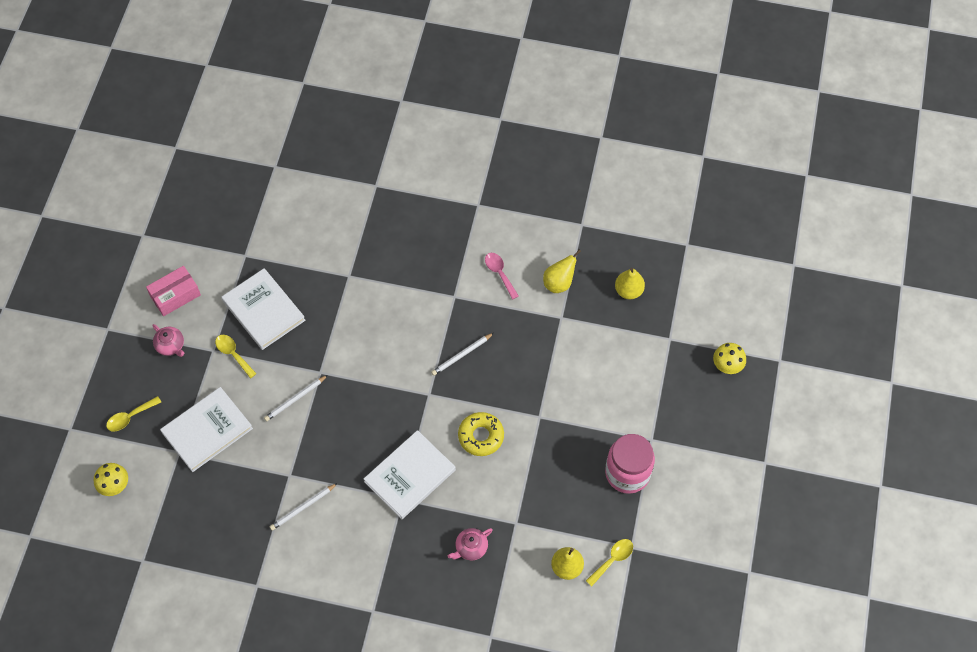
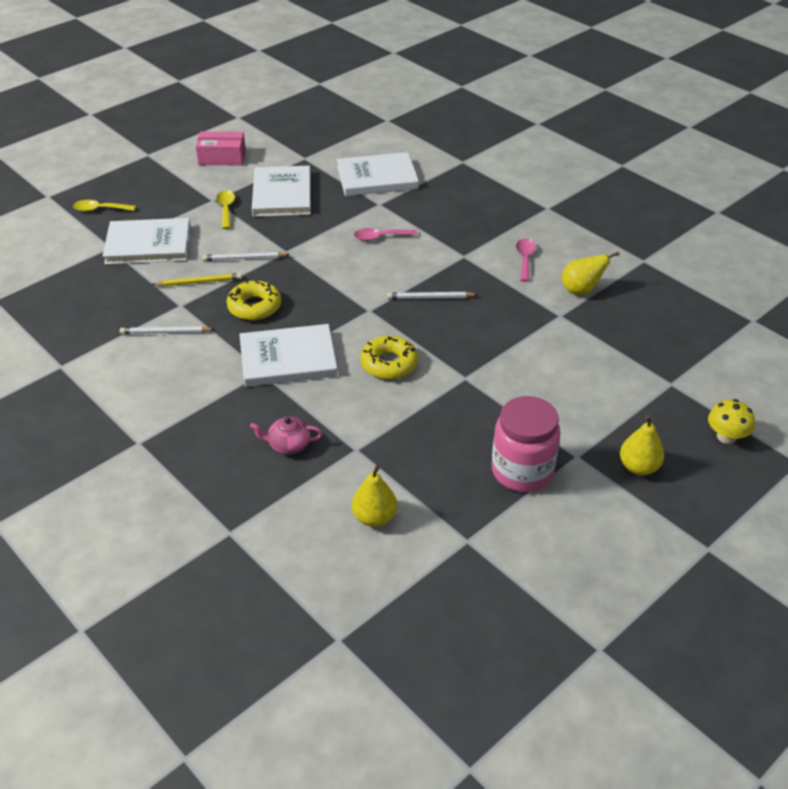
camera: 35 degrees right, 20 degrees down
(114, 485) = (35, 243): yellow mushroom -> none
(171, 346) = (183, 183): pink teapot -> none
(282, 444) = (199, 282): none -> yellow pencil
(323, 245) = (377, 177): none -> white book
(345, 442) = (254, 307): none -> yellow donut
(378, 313) = (380, 237): none -> pink spoon
(612, 560) = (434, 540): yellow spoon -> none
(628, 291) = (654, 327): yellow pear -> yellow pear (638, 467)

